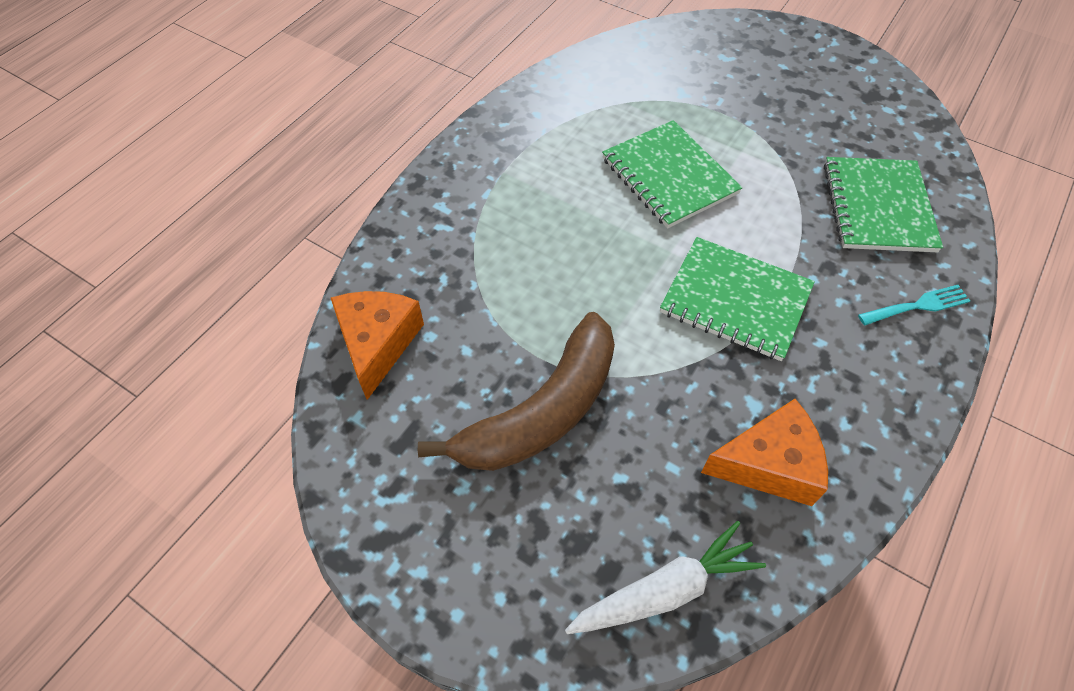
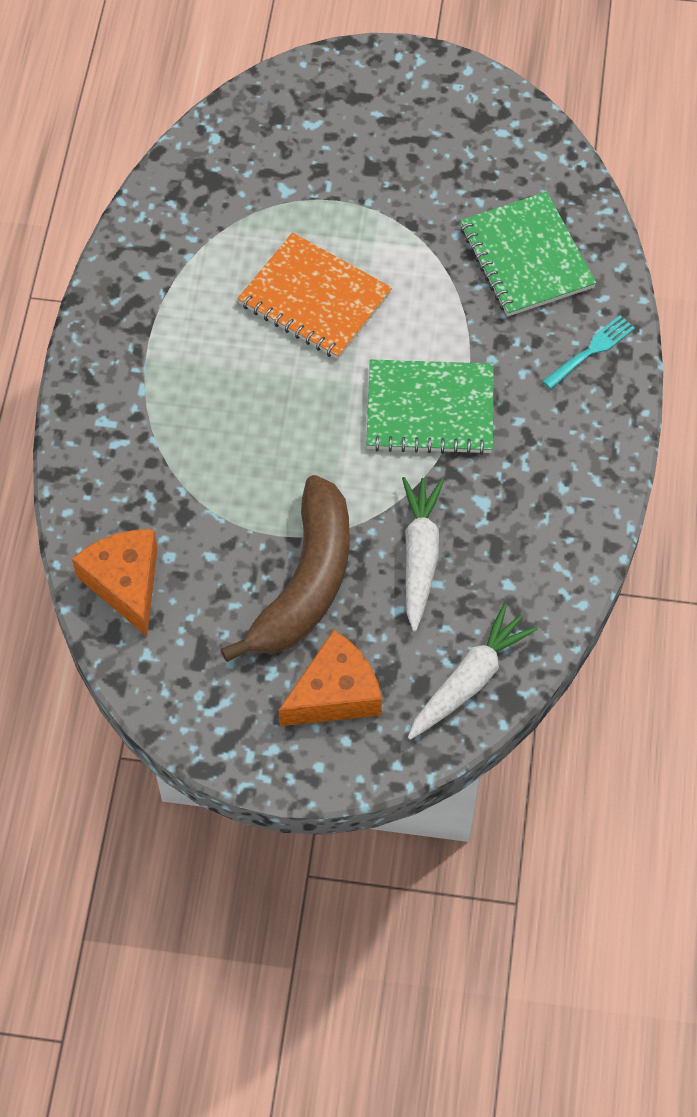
camera: 25 degrees left, 5 degrees up
(667, 432) = (420, 556): none -> white carrot
(669, 176) = (314, 299): green notebook -> orange notebook
(769, 464) = (513, 548): orange cheese -> orange cheese (335, 693)

